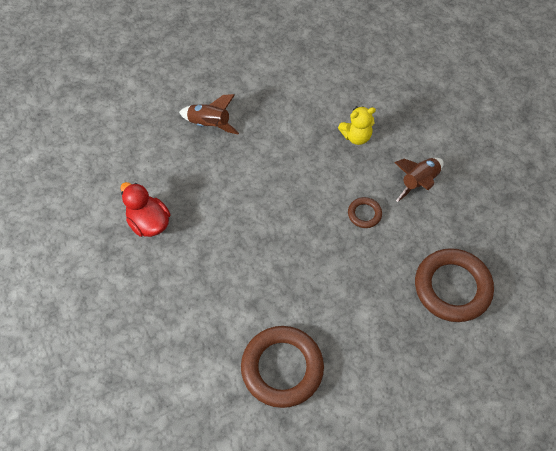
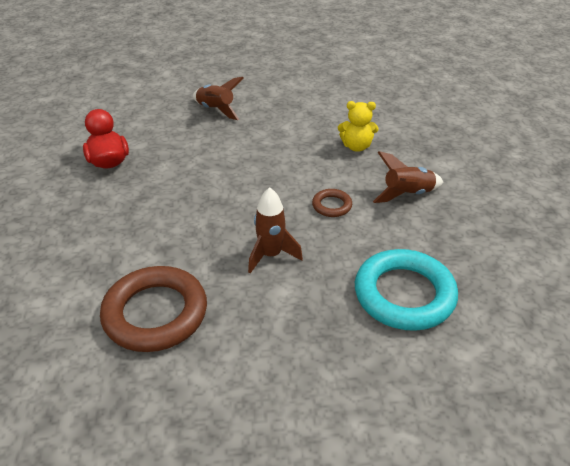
camera: 20 degrees right, 20 degrees down
(340, 283) = (271, 255): none -> brown rocket
(452, 287) = (404, 294): brown ring -> turquoise ring

